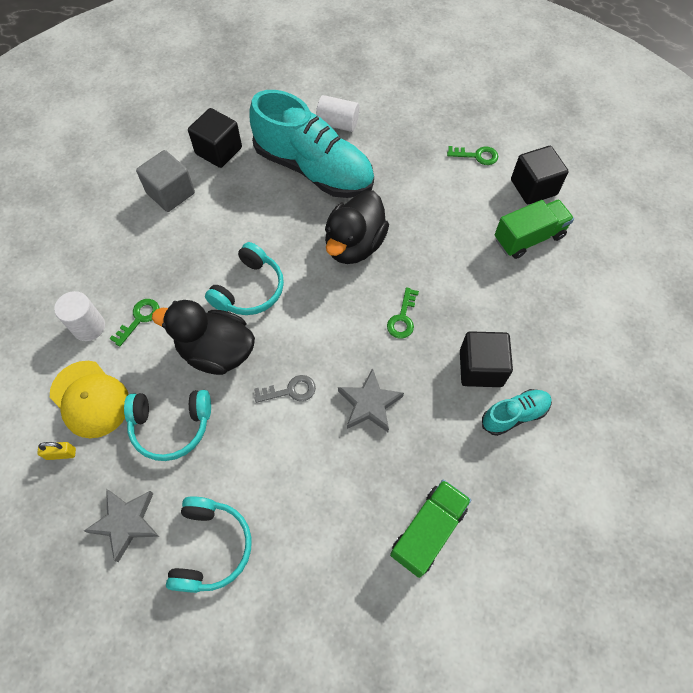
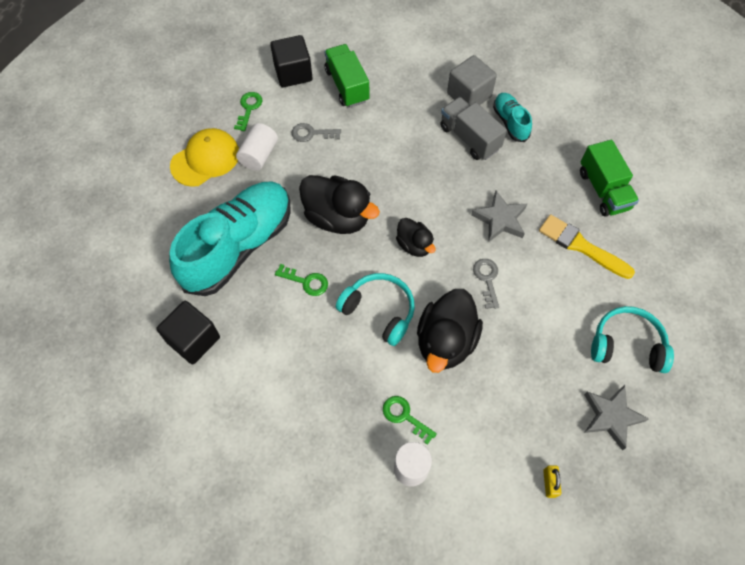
camera: 85 degrees left, 0 degrees up
(90, 399) = (493, 460): yellow cap -> yellow cap (205, 159)
(171, 193) = (245, 390): grey cube -> grey cube (469, 95)
(171, 426) = (520, 381): turquoise headphones -> none
(327, 317) = (414, 245): none -> black duck
(337, 124) = (181, 220): white cylinder -> white cylinder (259, 155)
(341, 498) = (581, 246): none -> yellow brush
(402, 318) = (419, 187): green key -> green key (306, 281)
(428, 531) = (603, 190): green truck -> green truck turned 150 degrees counterclockwise
(456, 212) = (312, 133): none -> grey key
(480, 368) = (469, 138): black cube -> grey truck

